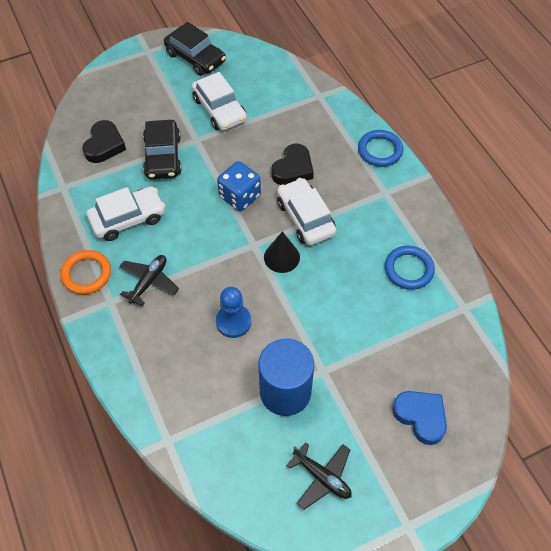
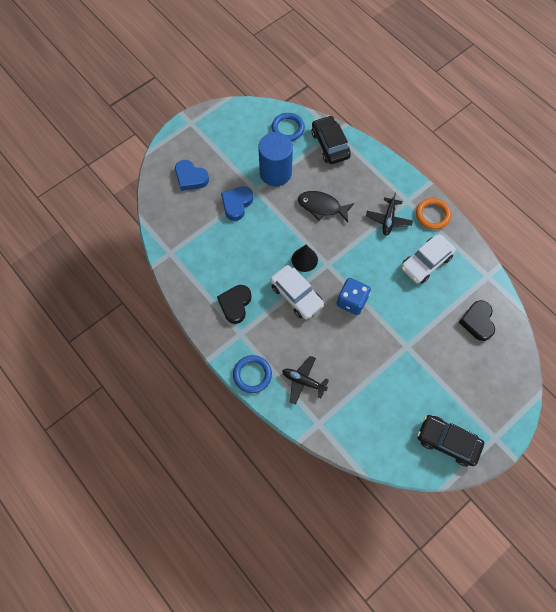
camera: 165 degrees right, 10 degrees up
(163, 156) = (426, 323): black car -> black car (330, 144)
(219, 109) = (400, 384): white car -> none
(233, 322) = (322, 207): blue pawn -> black fish
(293, 169) = (318, 337): black heart -> black heart (235, 304)
(322, 477) = (242, 134): black plane -> black plane (303, 381)
(356, 355) = (237, 204): none -> blue heart
(408, 269) = (212, 272): blue ring -> blue ring (288, 128)

